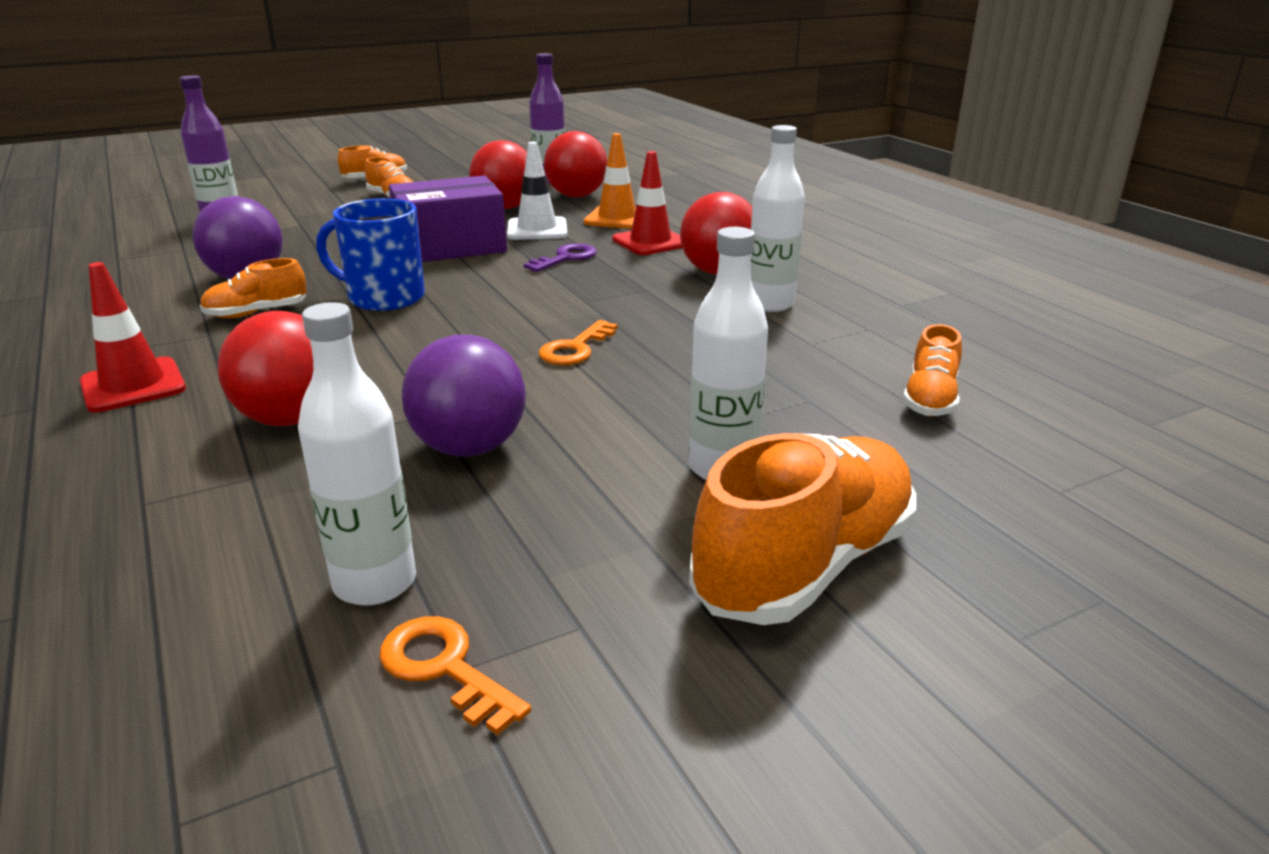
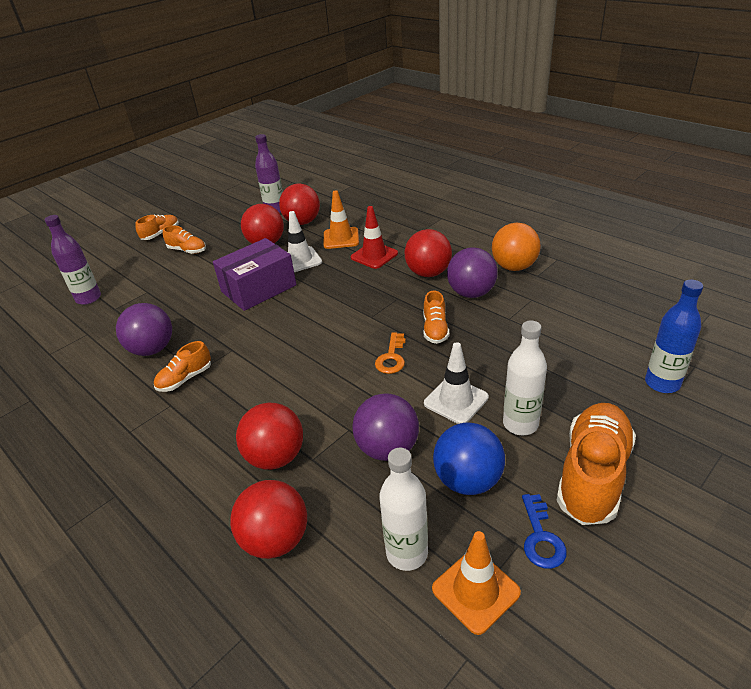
camera: 15 degrees left, 10 degrees up
(133, 385) = (160, 459): red traffic cone -> none
(191, 511) = (276, 539): none -> red ball
(384, 298) = (253, 344): blue mug -> none
(444, 668) = (475, 590): orange key -> orange traffic cone
(566, 258) = (335, 282): purple key -> none
(566, 517) = (468, 480): none -> blue ball
(631, 627) = (541, 538): none -> blue key
(635, 416) = (456, 400): none -> white traffic cone
(770, 304) = (471, 293): white bottle -> purple ball
(868, 288) = (514, 267): none -> orange ball
(930, 399) = (588, 346): orange shoe -> orange shoe (435, 329)
(1041, 474) = (662, 383): none -> blue bottle

